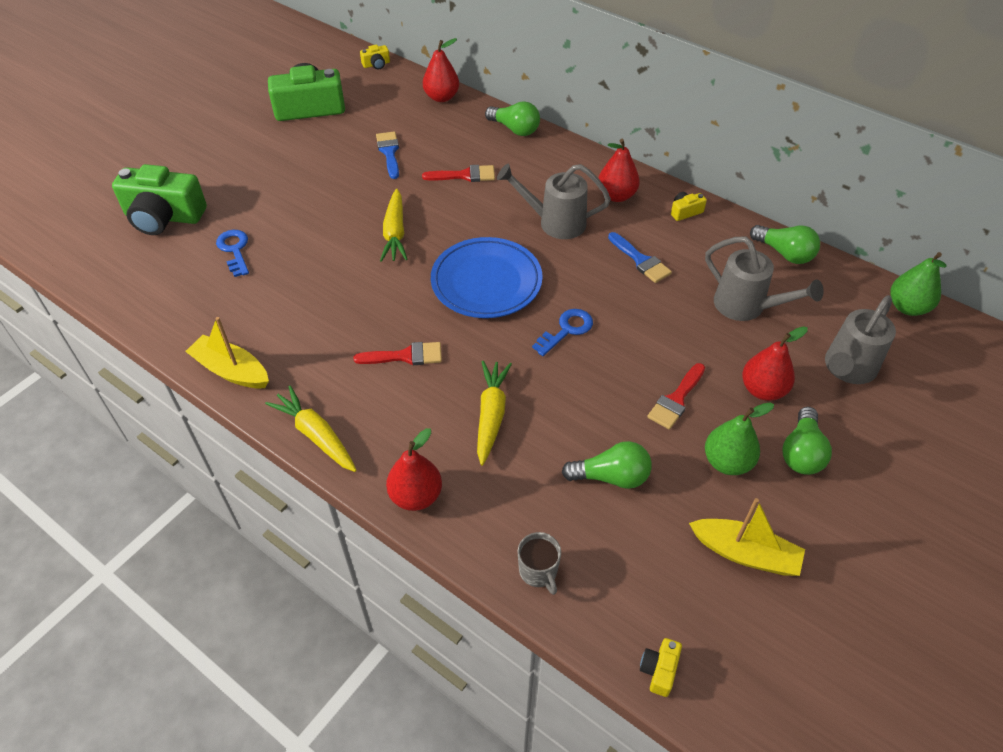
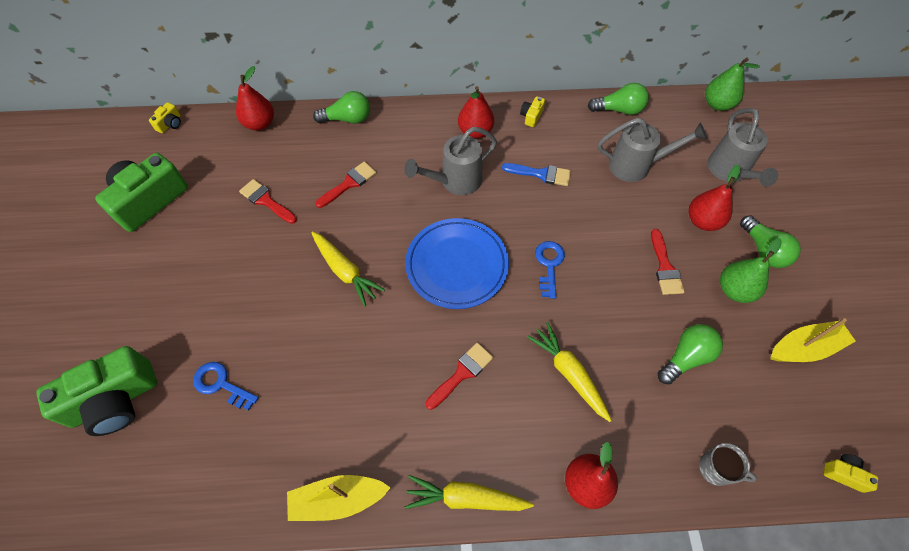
camera: 40 degrees left, 10 degrees up
(389, 152) = (266, 201): blue brush -> red brush
(659, 670) = (843, 474): yellow camera -> yellow camera turned 135 degrees clockwise

